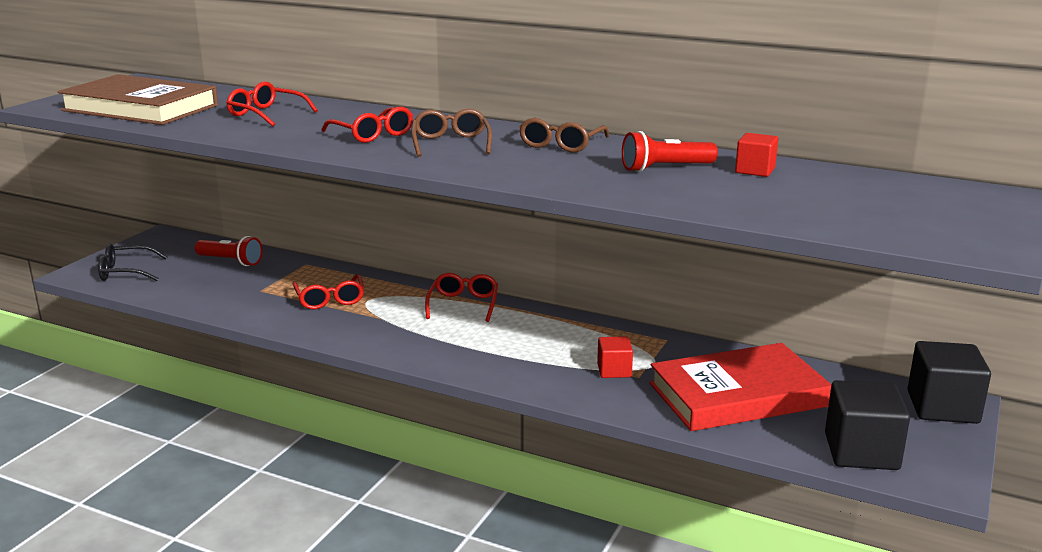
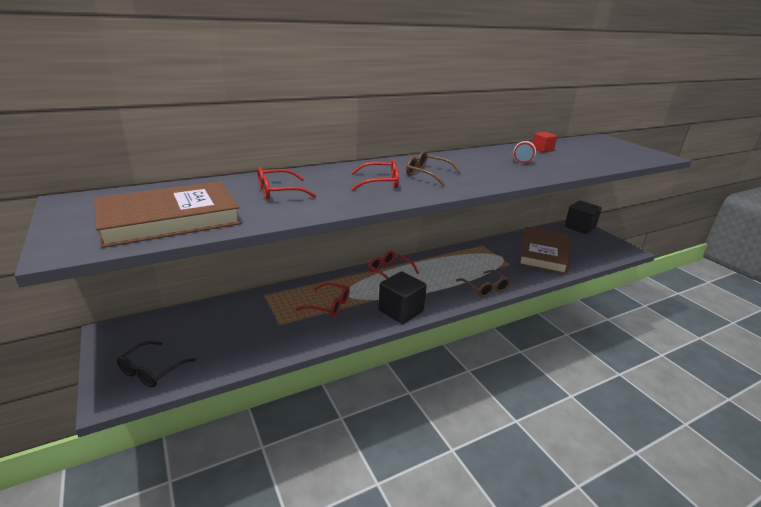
camera: 55 degrees left, 5 degrees up
(231, 261) = (213, 319): red flashlight -> none
(561, 144) = (462, 160): brown glasses -> brown glasses (485, 288)
(614, 370) = (499, 267): red cube -> none
(738, 395) = (543, 253): red book -> brown book
(861, 451) = (602, 253): black cube -> black cube (400, 311)

